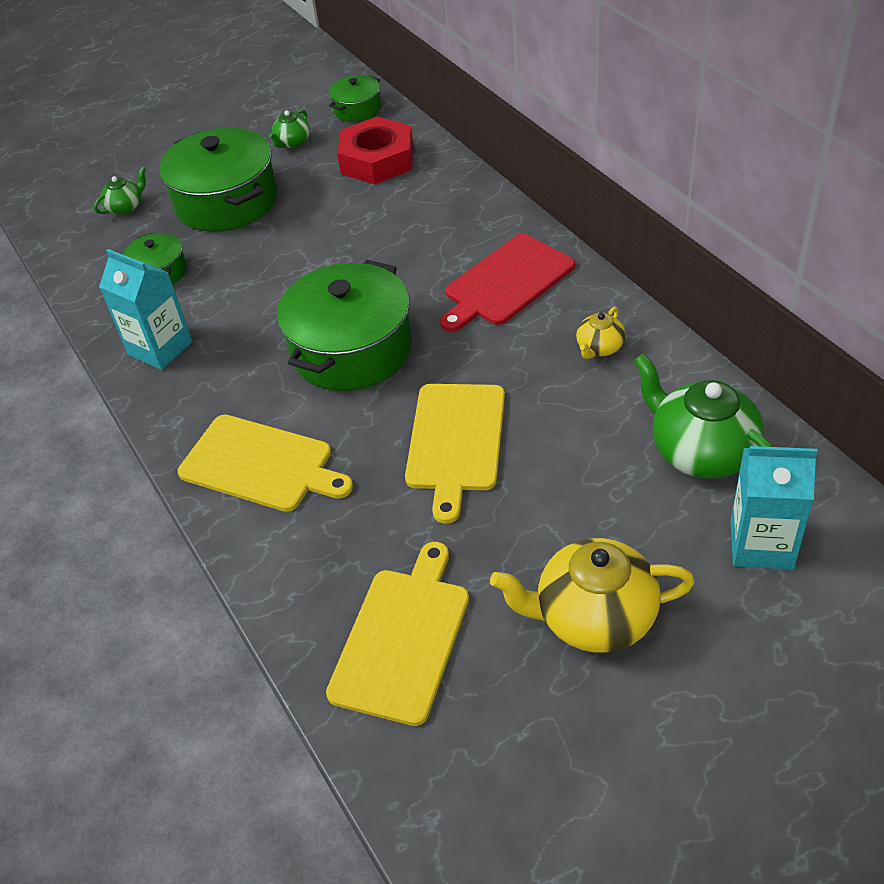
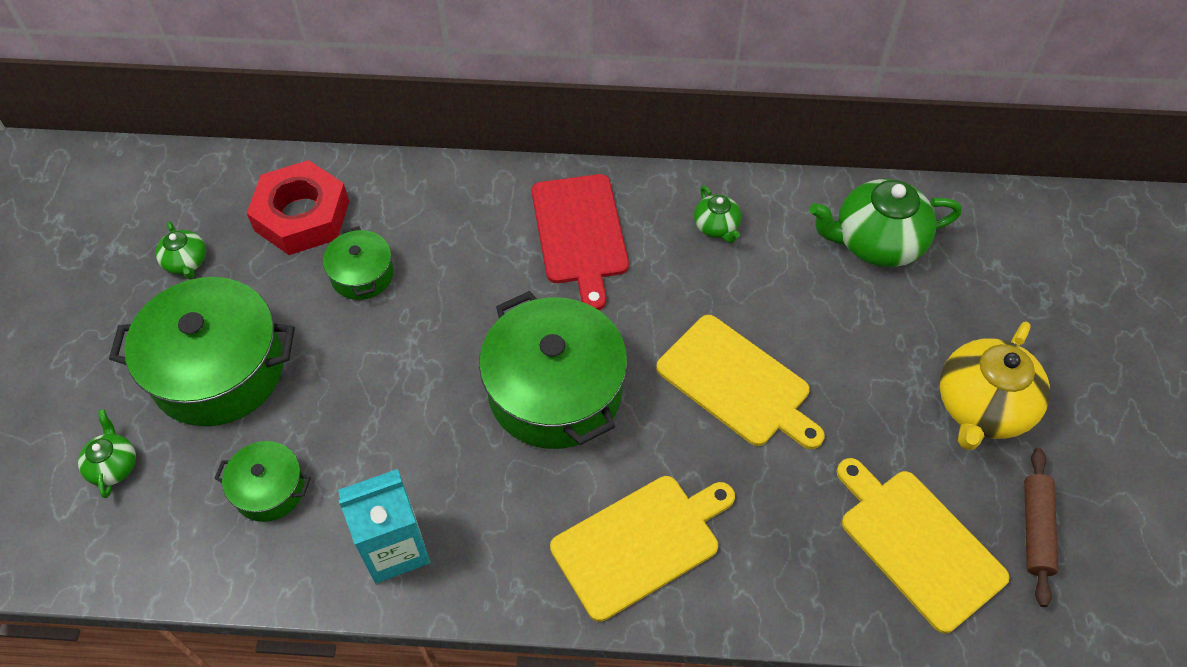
camera: 60 degrees left, 10 degrees up
(357, 109) = (199, 183): green pot -> green pot (362, 274)
(494, 723) = (1036, 530): none -> brown rolling pin
(599, 348) = (716, 227): yellow teapot -> green teapot
(761, 544) = (985, 270): turquoise carton -> none

